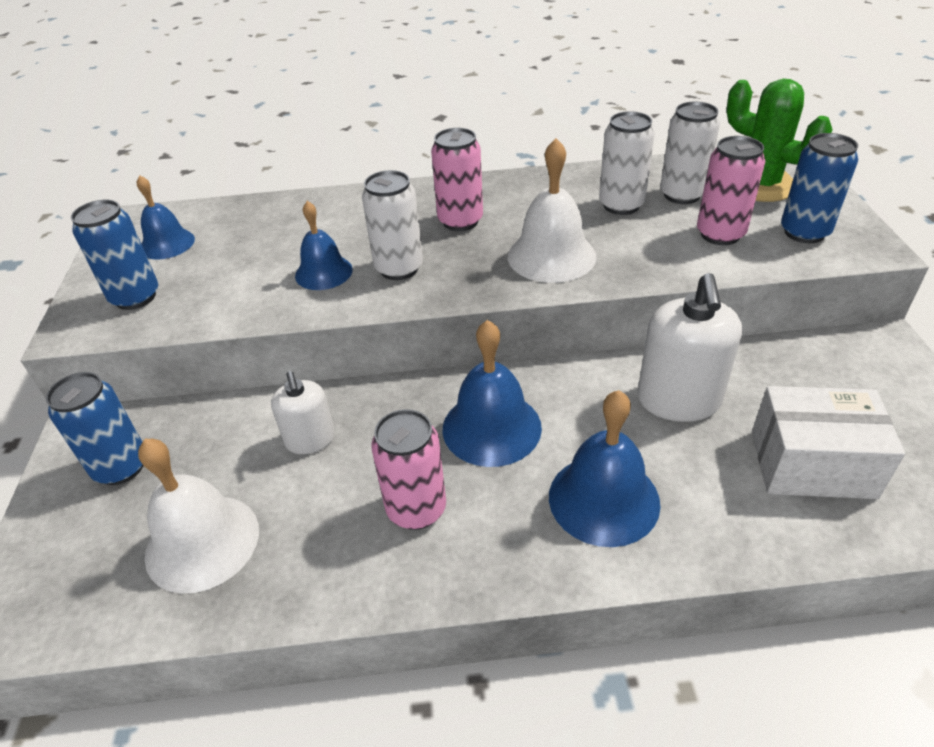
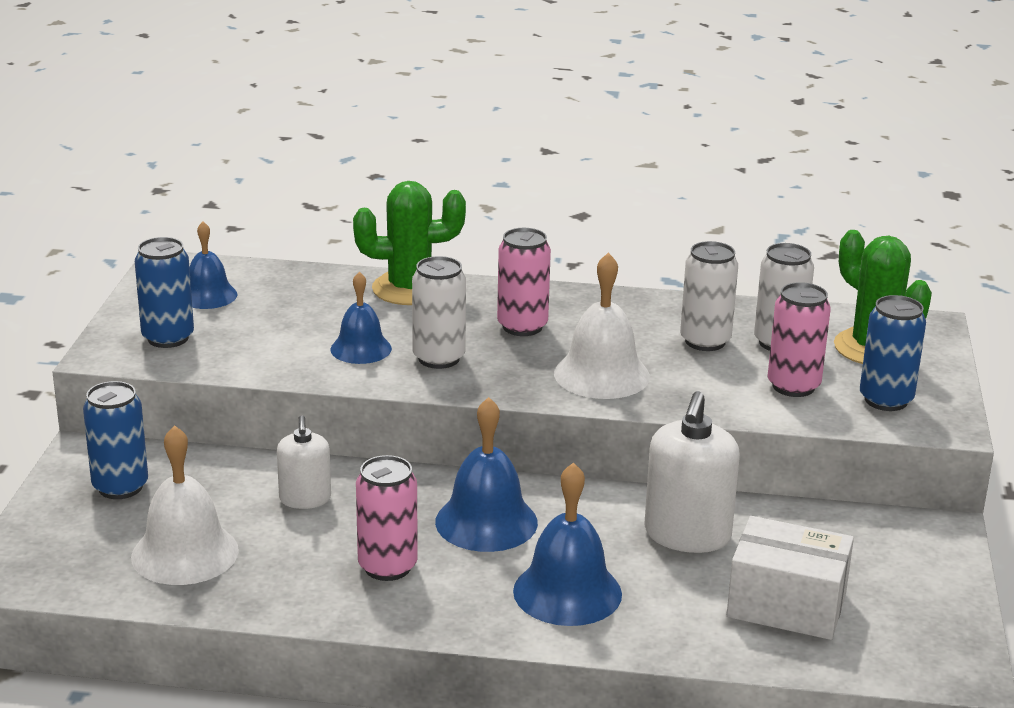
camera: 10 degrees right, 15 degrees down
(349, 203) = (410, 289): none -> green cactus

